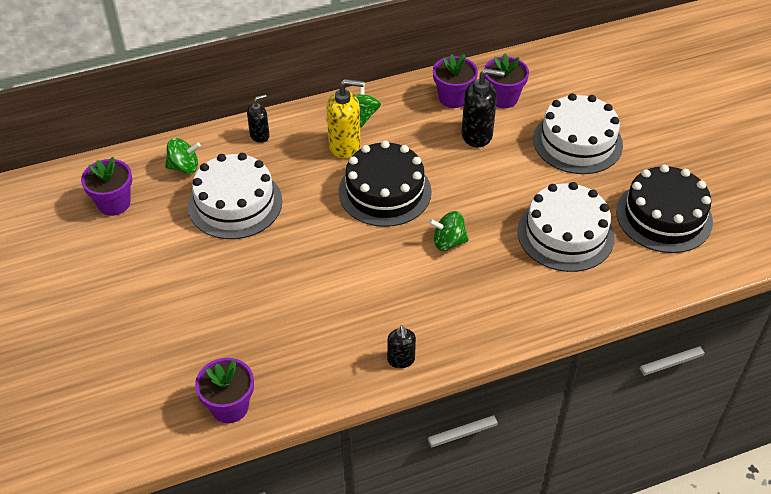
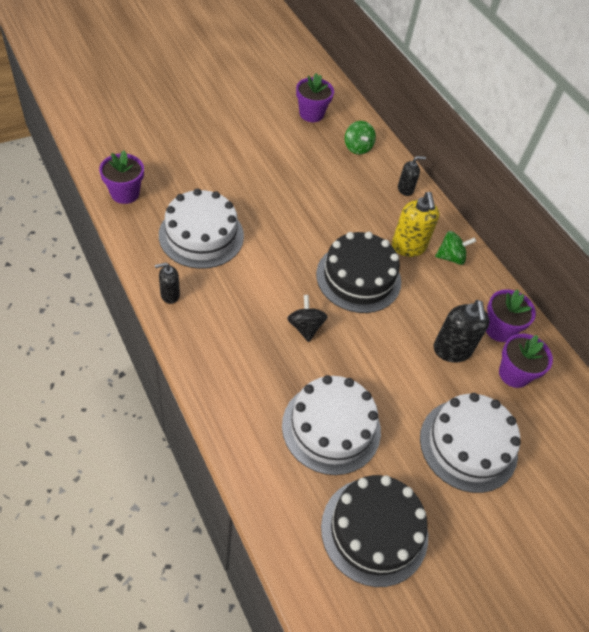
camera: 75 degrees right, 5 degrees up
(235, 203) = (324, 180): white cake -> white cake (201, 235)
(260, 135) = (405, 189): black soap dispenser -> black soap dispenser turned 60 degrees counterclockwise
(448, 242) = (305, 327): green spinning top -> black spinning top

